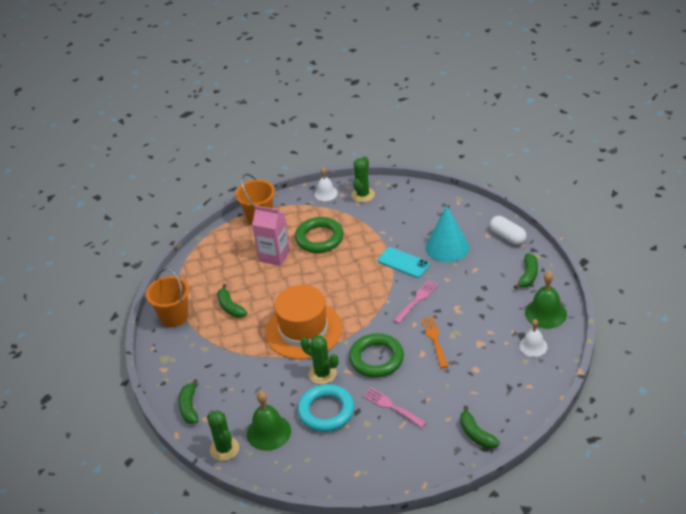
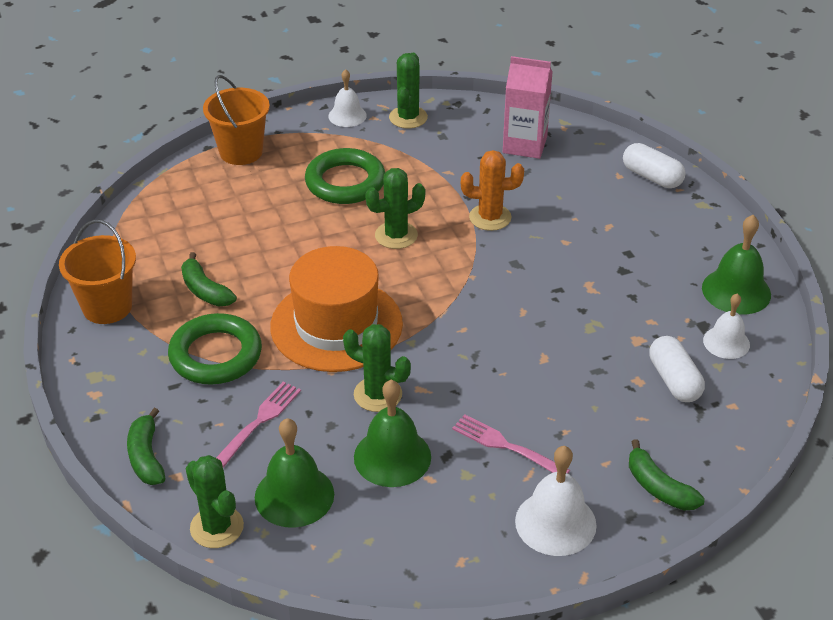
camera: 10 degrees left, 0 degrees up
(274, 255) = (272, 209): pink carton -> pink carton (524, 145)
(326, 411) = (392, 457): turquoise ring -> green bell
(345, 274) = (396, 235): none -> green cactus
(376, 359) = (467, 368): green ring -> green ring (215, 355)
(403, 263) = (490, 217): turquoise phone -> orange cactus
(413, 453) = (555, 523): none -> white bell
(416, 300) = (521, 275): pink fork -> pink fork (259, 422)
(435, 340) = (562, 336): orange fork -> none
(447, 247) = (557, 193): turquoise cone -> none
(497, 369) = (674, 380): none -> white capsule
(528, 275) = (696, 234): green banana -> none

